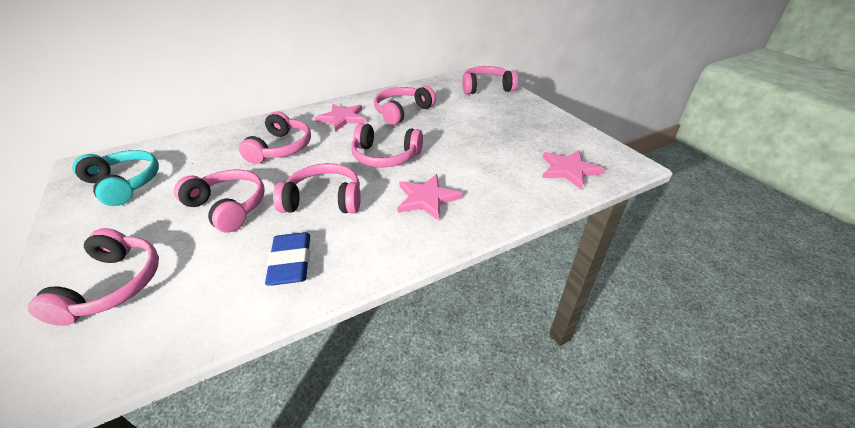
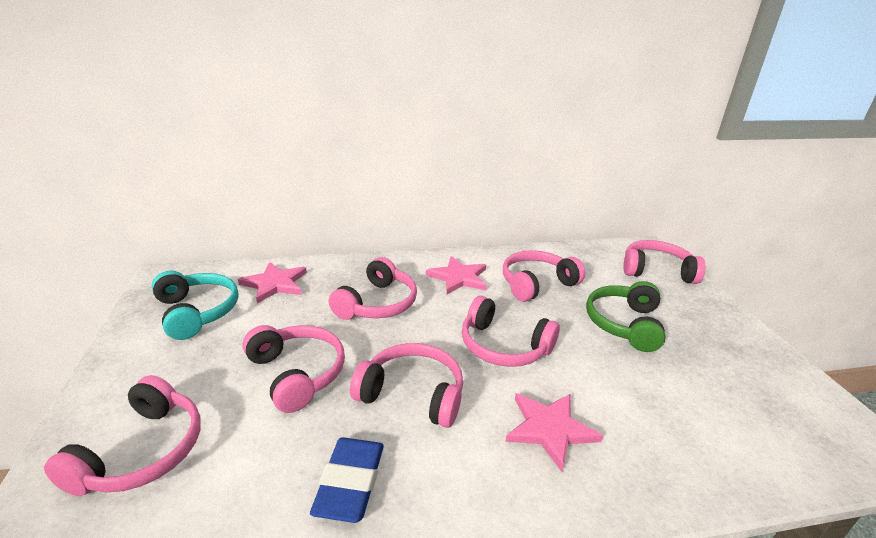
camera: 15 degrees right, 10 degrees down
(468, 125) = (624, 324): none -> green headphones
(569, 170) = (775, 436): pink star -> pink star (275, 284)

